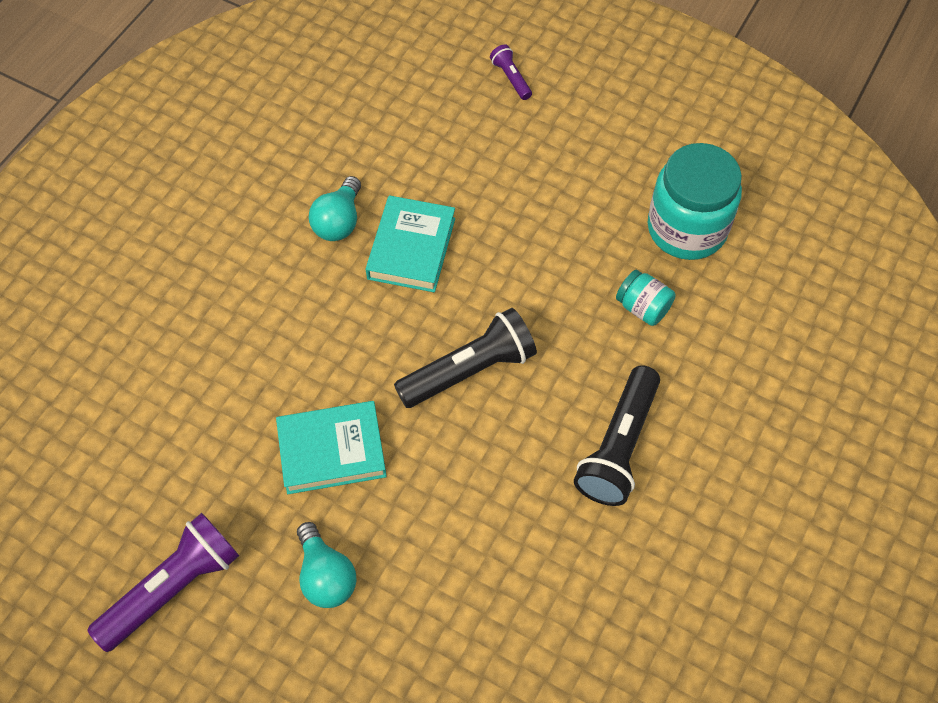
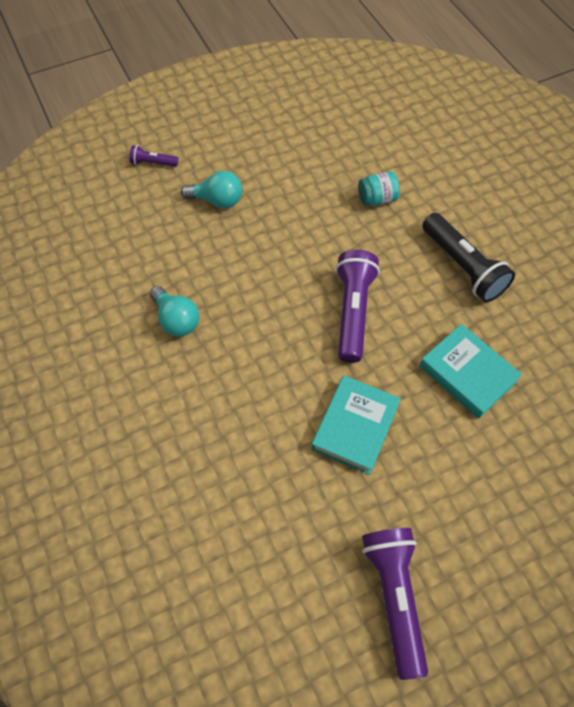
camera: 55 degrees left, 0 degrees up
(326, 576) = (448, 485): turquoise light bulb -> turquoise light bulb (217, 200)
(411, 248) = (234, 290): turquoise book -> turquoise book (467, 374)
(469, 370) = (353, 312): black flashlight -> purple flashlight
(686, 228) = (340, 147): turquoise jar -> none

